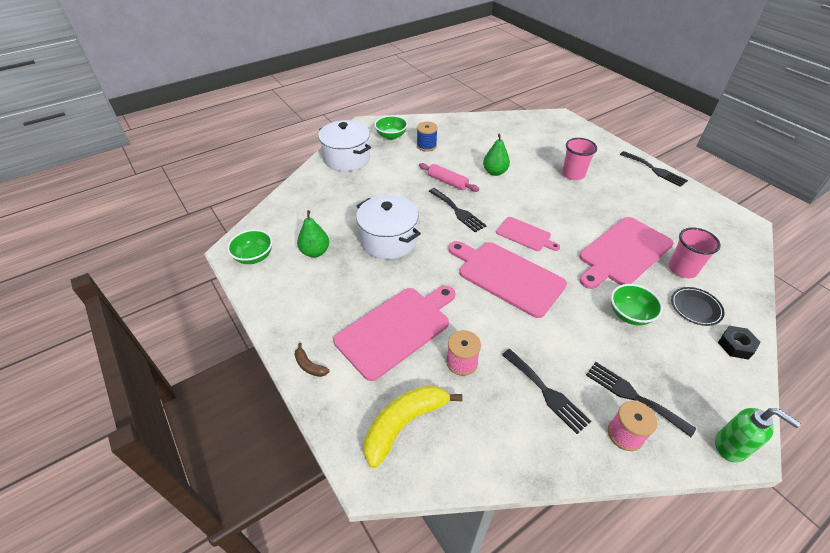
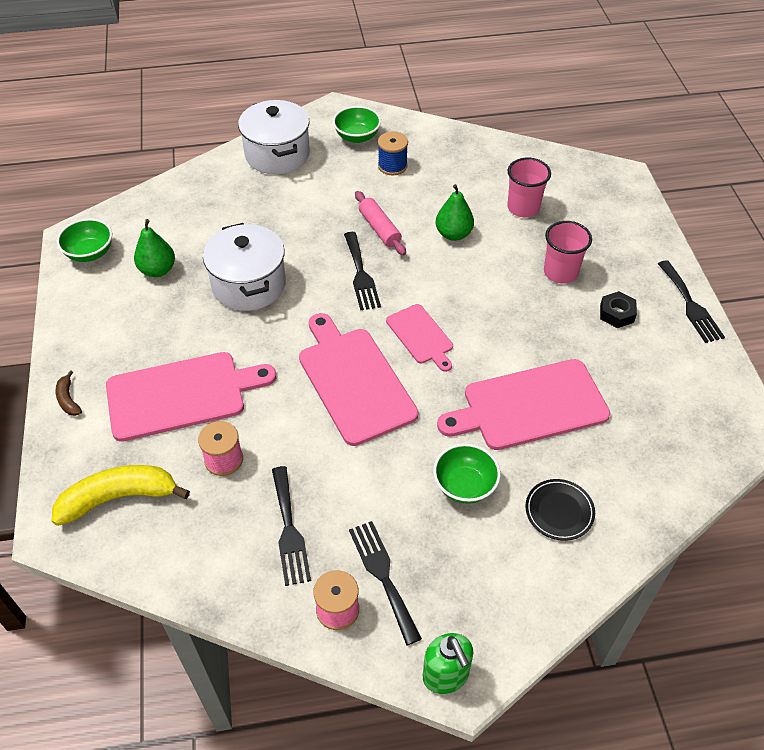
camera: 25 degrees right, 5 degrees up
(682, 269) = (590, 457): pink cup -> pink cup (523, 208)
(735, 345) = (566, 576): black nut -> black nut (616, 313)

